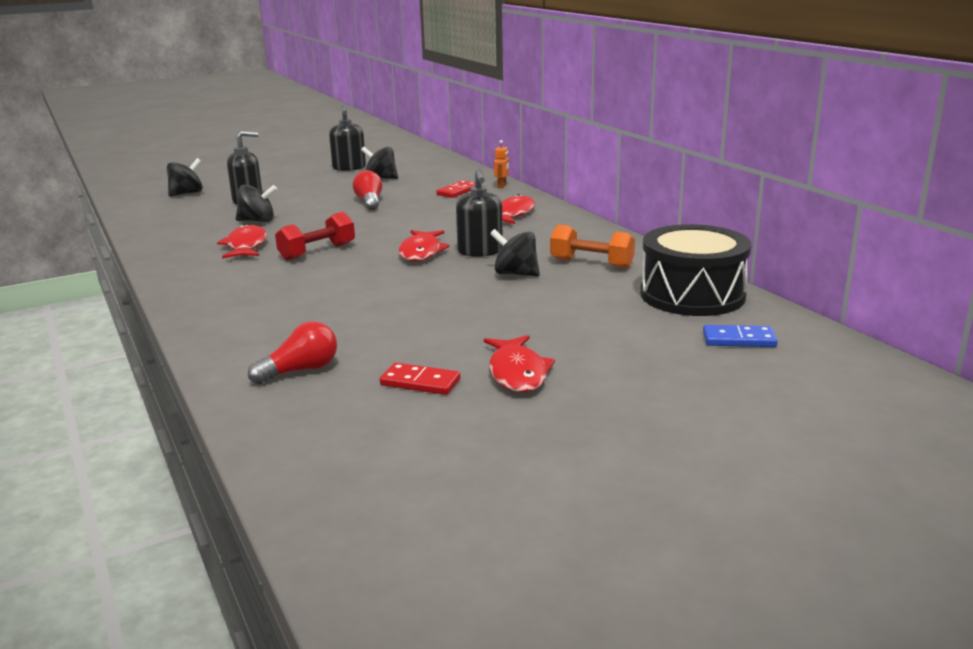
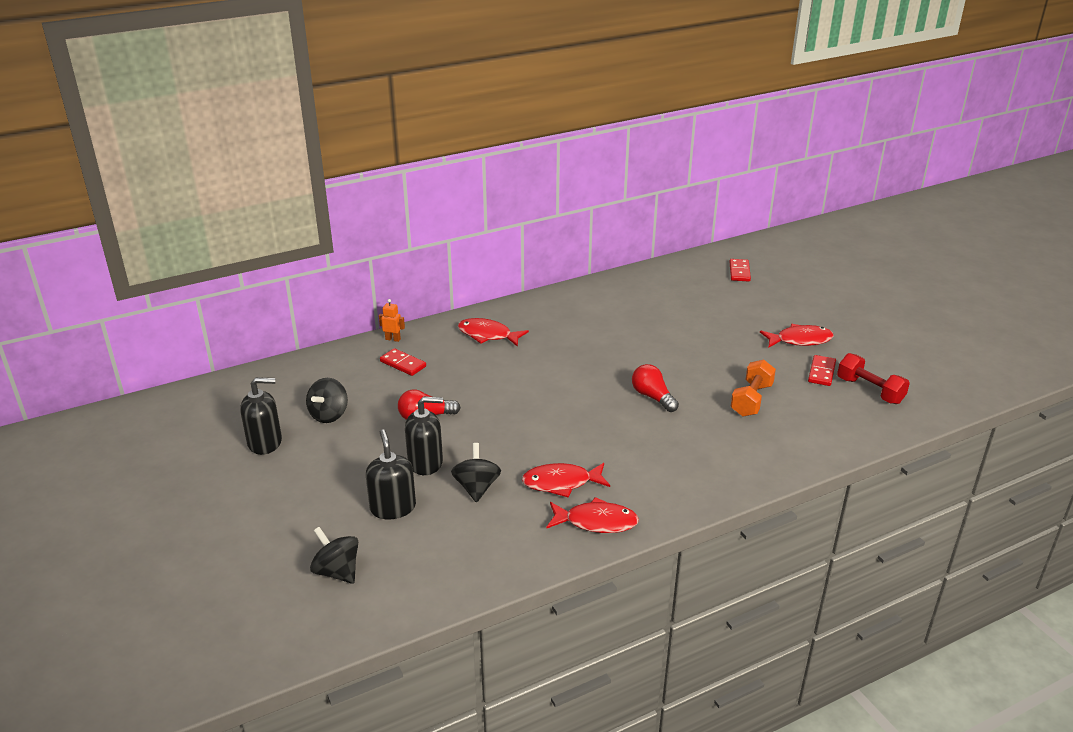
camera: 90 degrees left, 10 degrees up
(300, 370) = (819, 418): red light bulb -> red light bulb (652, 397)
(317, 252) = (582, 435): red dumbbell -> red dumbbell (869, 390)
(421, 252) = (587, 379): red fish -> red fish (596, 522)
(480, 251) = (587, 352): black soap dispenser -> black soap dispenser (425, 462)
(515, 274) = (637, 337): black spinning top -> none
(591, 263) = (616, 307): orange dumbbell -> orange dumbbell (751, 400)
(692, 295) = (674, 277): black drum -> none
(739, 340) = (739, 272): blue domino -> red domino

